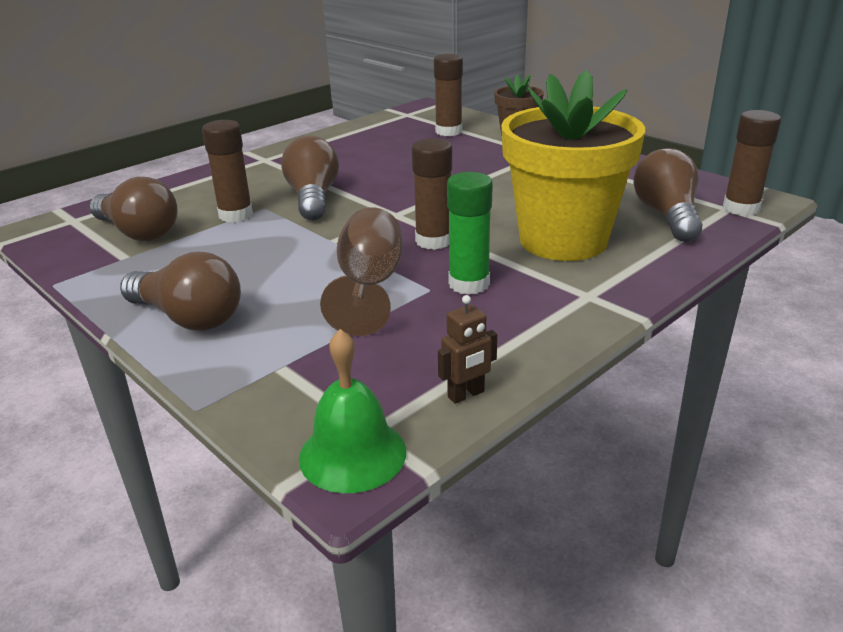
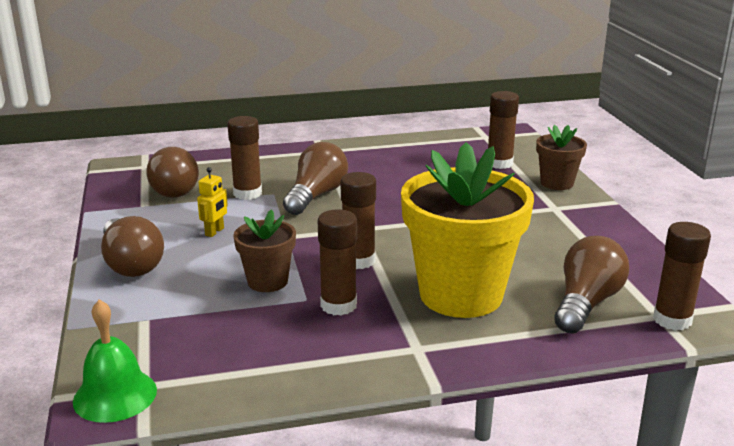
camera: 30 degrees right, 5 degrees down
(247, 259) = (215, 232): none -> yellow robot
(369, 286) = (267, 281): brown goblet -> brown flower pot
(466, 395) = (229, 387): brown robot -> none
(469, 284) = (338, 305): green glue stick -> brown glue stick

